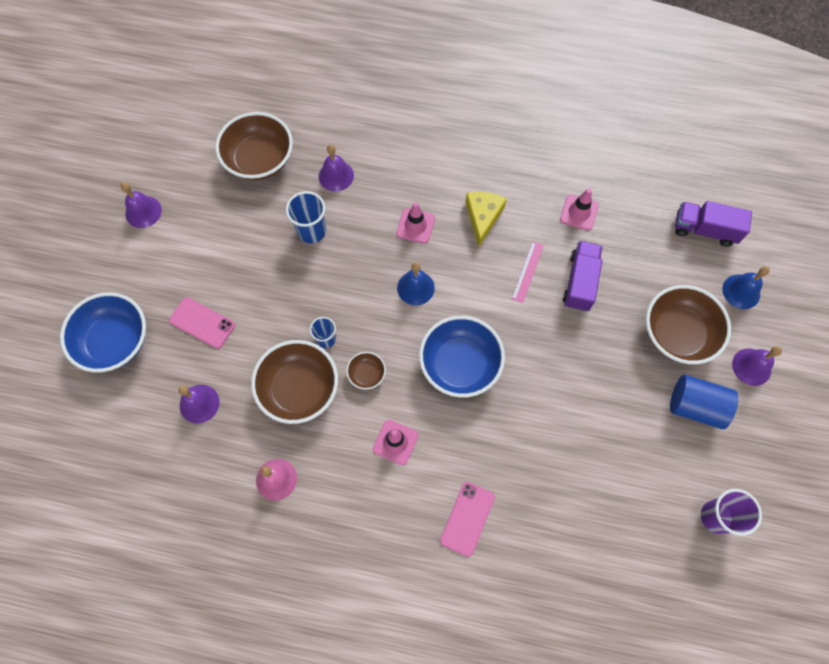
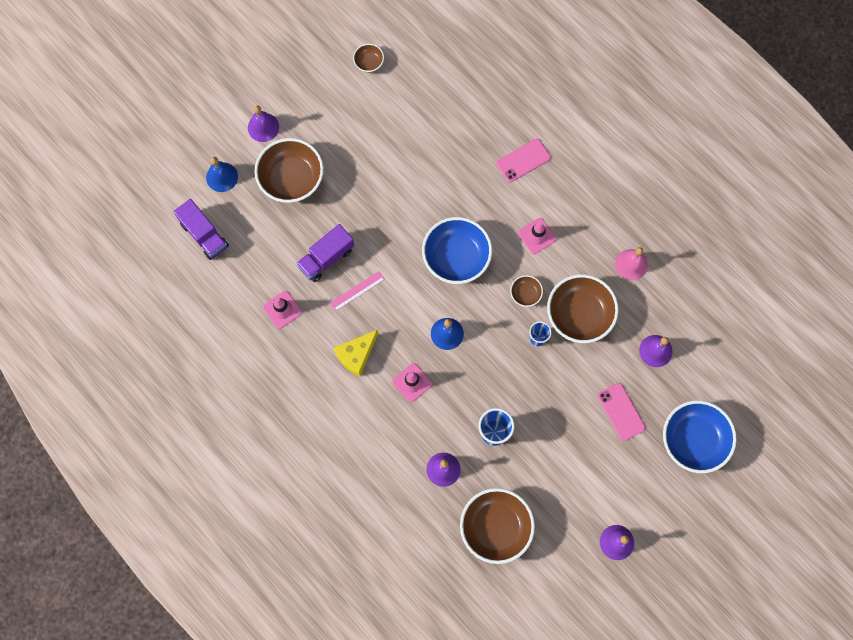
camera: 145 degrees left, 5 degrees up
(695, 406) = (322, 129): blue cylinder -> none
(716, 517) = (369, 63): purple cup -> brown bowl

